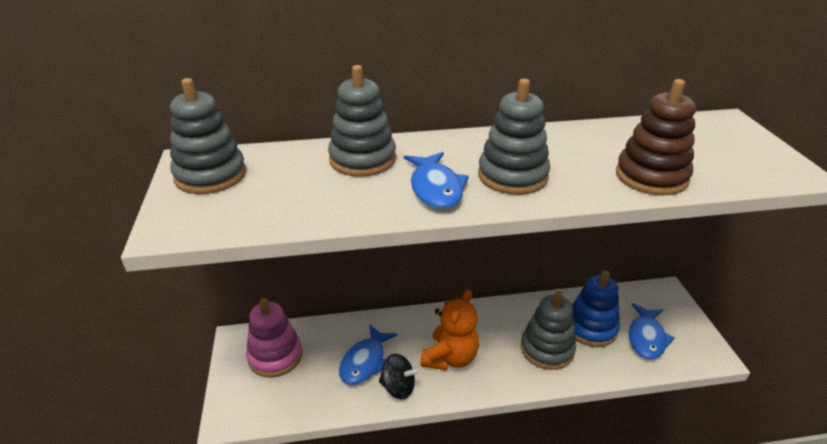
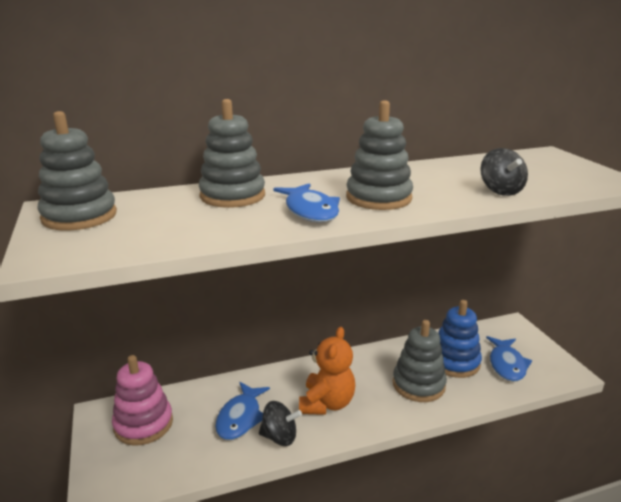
camera: 10 degrees left, 10 degrees down
(651, 176) = (500, 191): brown stacking toy -> black spinning top

